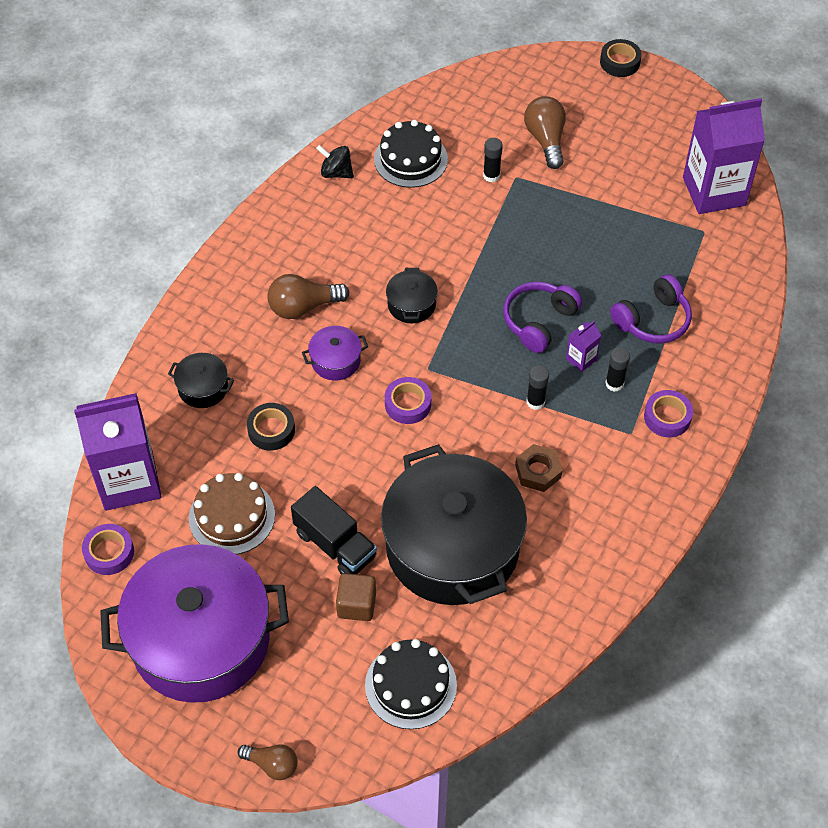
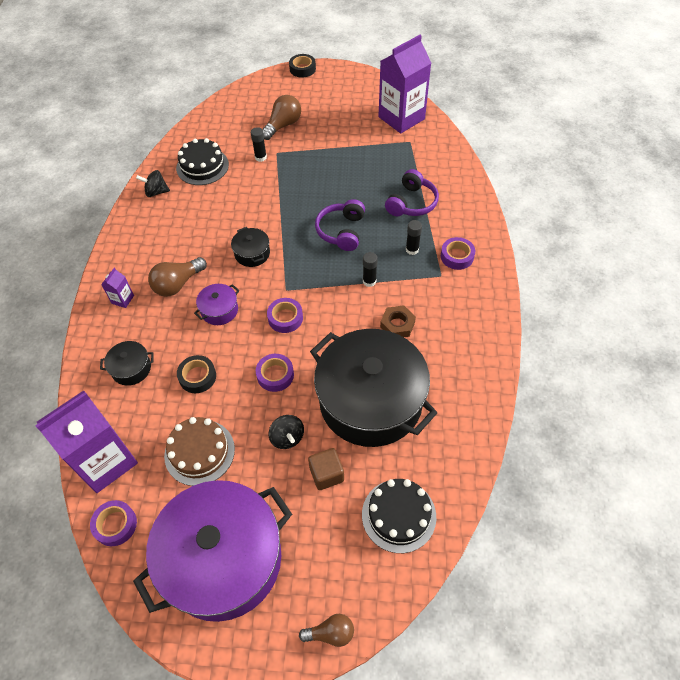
camera: 25 degrees left, 0 degrees up
(335, 545) = (287, 437): black truck -> black spinning top
(359, 467) = (275, 375): none -> purple tape
(546, 140) = (283, 125): brown light bulb -> brown light bulb turned 75 degrees clockwise
(581, 359) = (382, 243): purple carton -> purple carton (123, 299)

